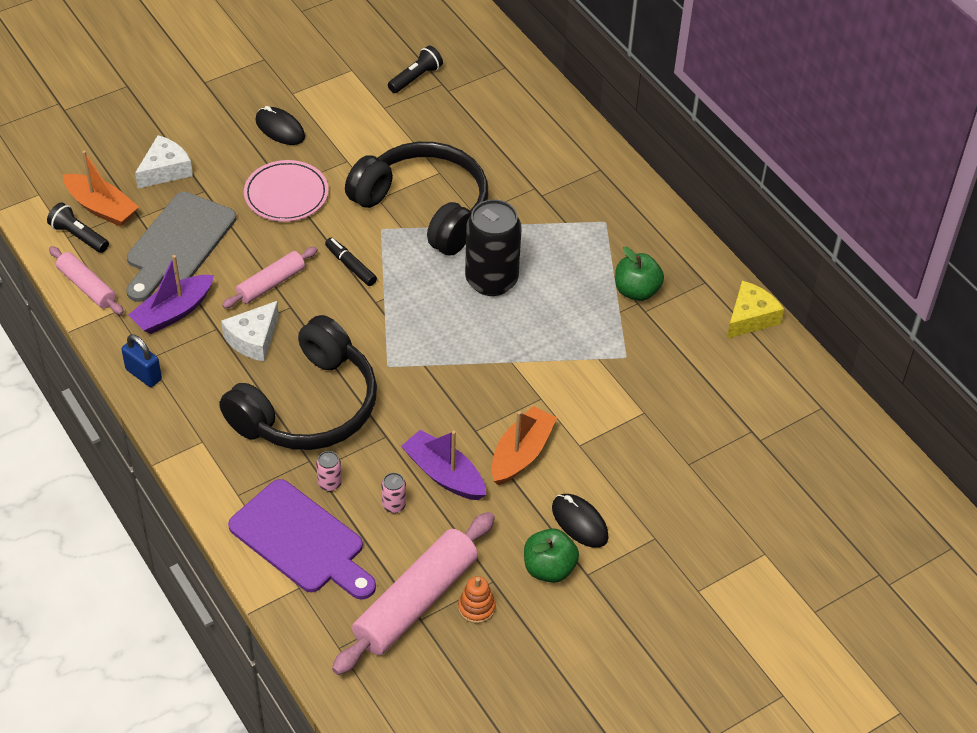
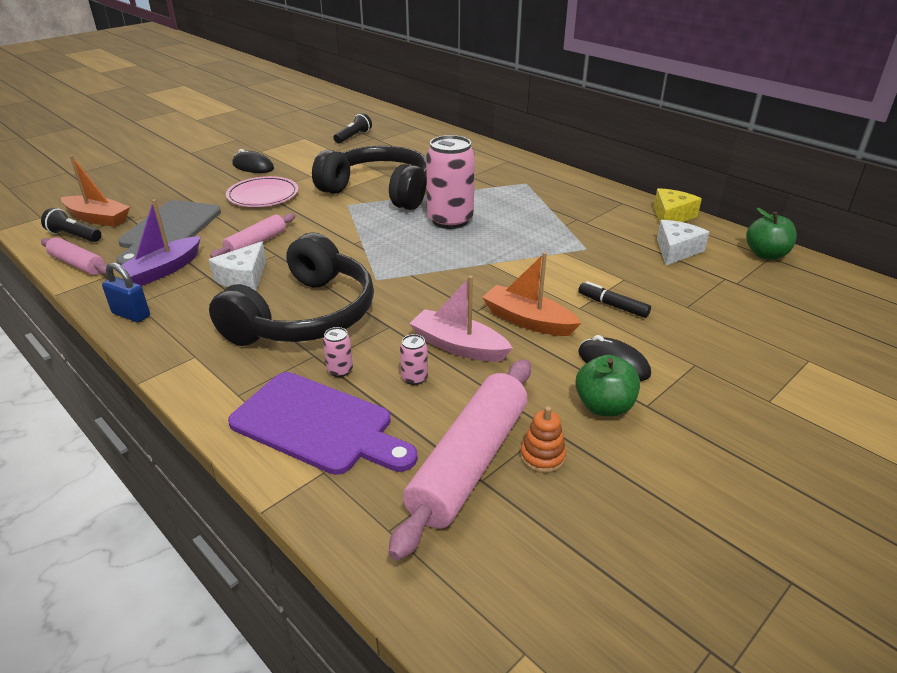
camera: 10 degrees left, 15 degrees down
(165, 170) = (157, 194): white cheese -> white cheese (676, 250)
(350, 266) = (326, 226): black marker -> black marker (612, 305)
(444, 474) = (458, 346): purple boat -> pink boat
(491, 280) = (450, 220): black can -> pink can
(521, 454) = (528, 321): orange boat -> orange boat turned 75 degrees counterclockwise
(636, 291) = (572, 213): green apple -> green apple (766, 255)

